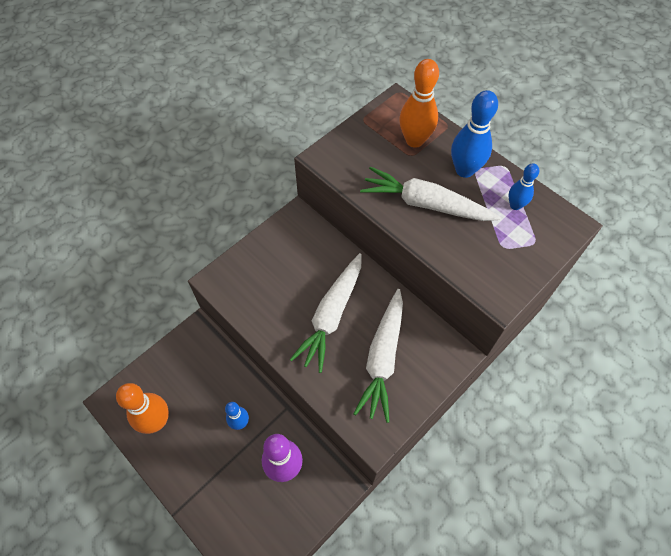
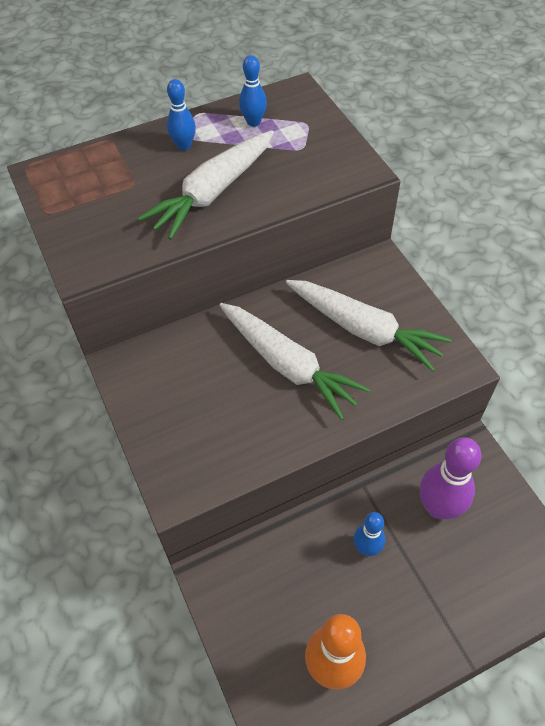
camera: 70 degrees left, 5 degrees down
(414, 140) = (113, 174): orange bowling pin -> none
(464, 170) = (184, 146): blue bowling pin -> blue bowling pin, size x0.59

